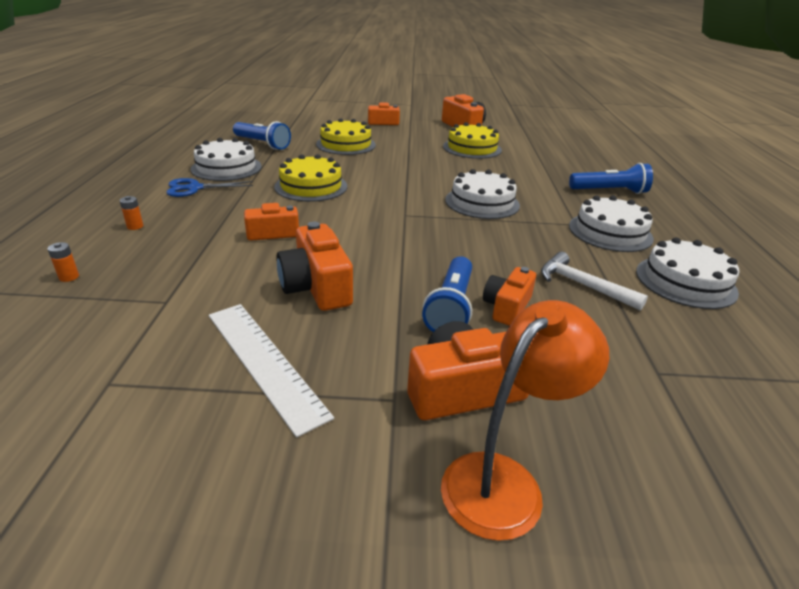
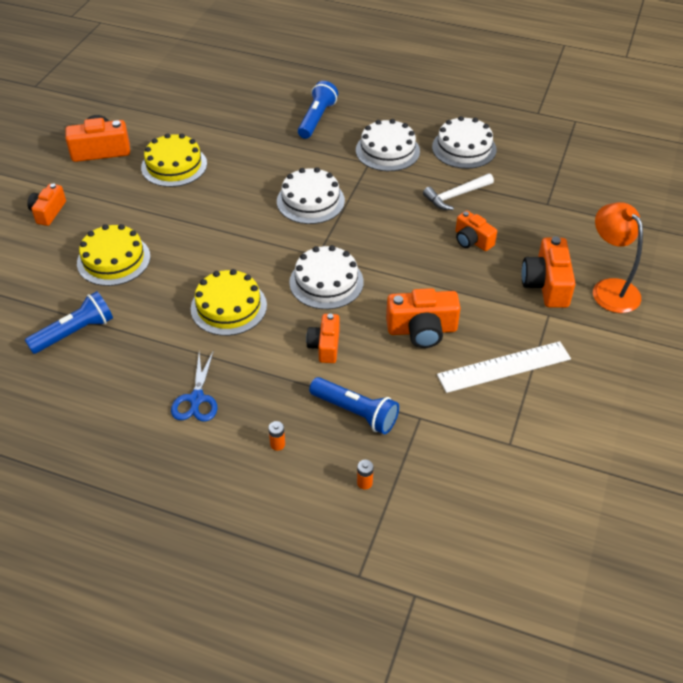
camera: 70 degrees left, 15 degrees up
(226, 168) = (144, 370): white cake -> white cake (326, 282)
(451, 307) = (466, 266): blue flashlight -> blue flashlight (355, 412)

